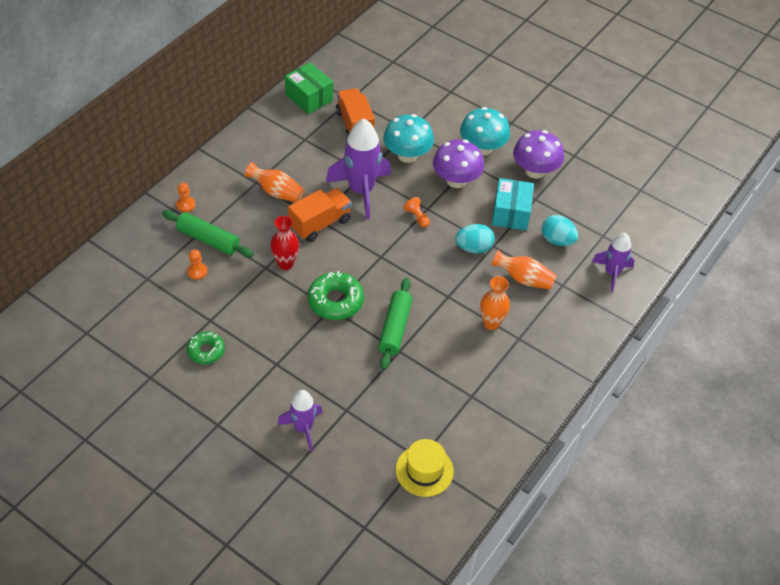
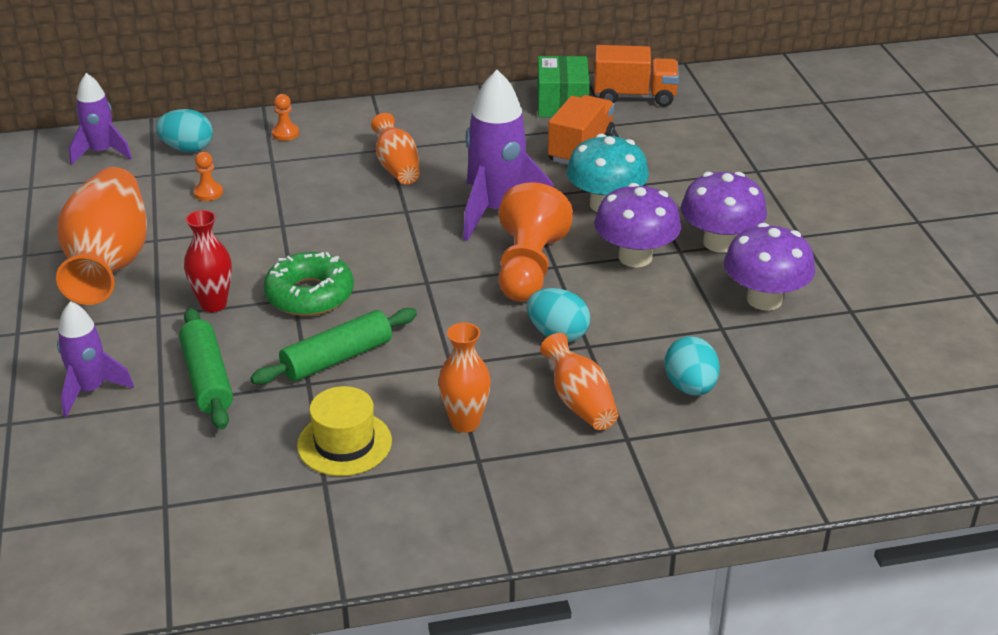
camera: 45 degrees right, 15 degrees down
(143, 249) = (187, 149): none -> turquoise egg
(206, 351) = (109, 263): green donut -> orange vase
(208, 239) = (261, 172): green rolling pin -> green rolling pin (207, 379)
(285, 264) = (308, 233): red vase -> red vase (213, 304)
(320, 224) = (402, 217): orange truck -> orange truck (634, 96)
(417, 217) = (528, 268): orange pawn -> orange pawn, size x2.39
(424, 470) = (150, 521): yellow hat -> yellow hat (344, 443)
(482, 148) = (719, 243): turquoise mushroom -> purple mushroom
(511, 213) = (663, 325): turquoise box -> none
(612, 273) = (724, 467): purple rocket -> purple rocket (101, 152)

